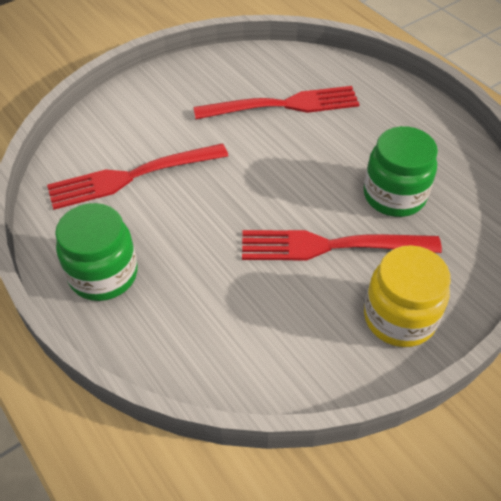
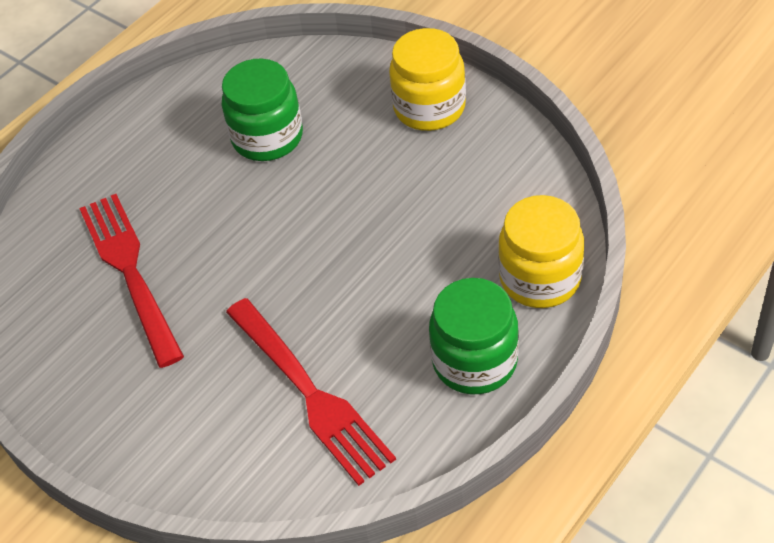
camera: 100 degrees left, 0 degrees up
(158, 344) = (540, 278): none -> yellow jar
(331, 246) = (358, 174): red fork -> none

